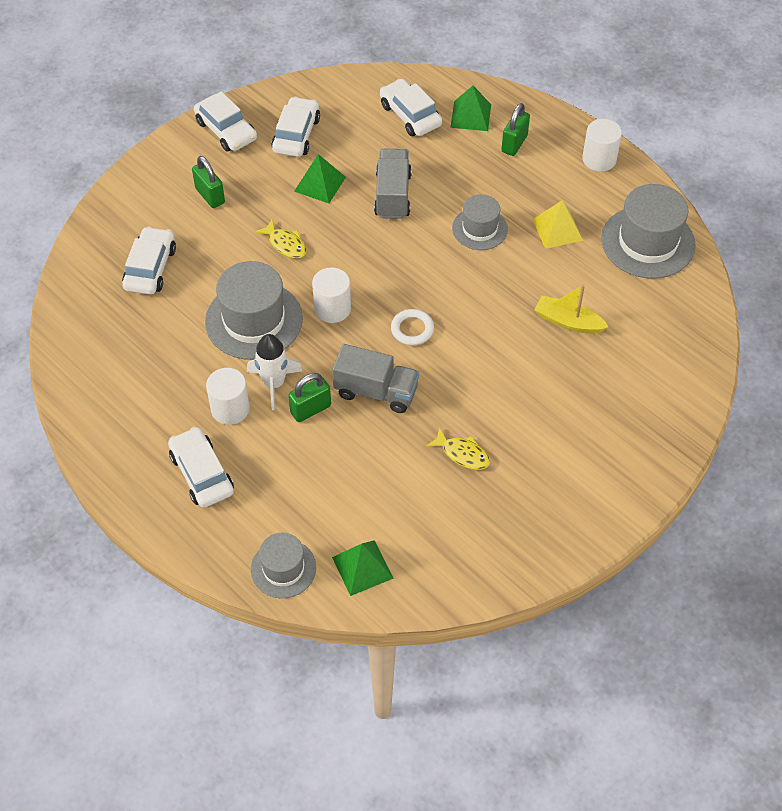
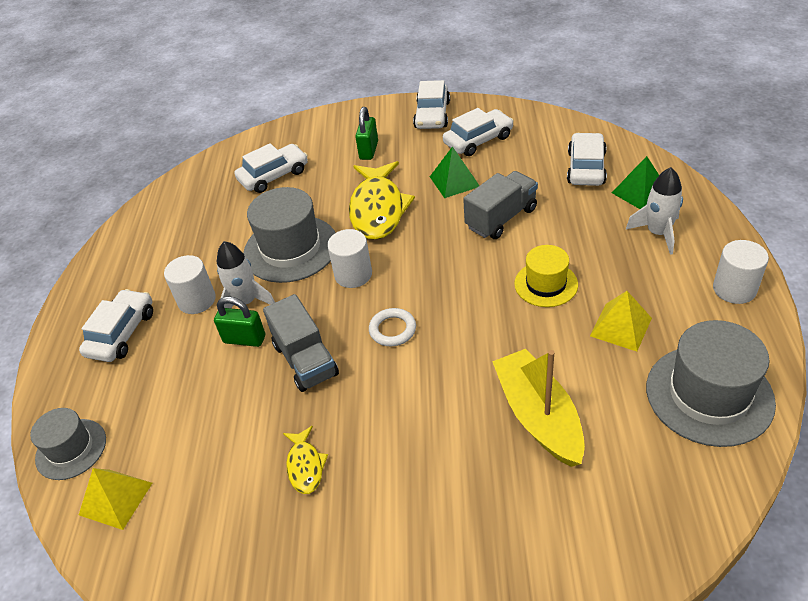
camera: 50 degrees right, 10 degrees down
(285, 244) = (378, 209): yellow fish -> yellow fish, size x2.05
(362, 567) = (116, 498): green pyramid -> yellow pyramid
(479, 229) = (546, 284): grey hat -> yellow hat
(514, 144) = (658, 233): green padlock -> white rocket
(568, 322) = (538, 416): yellow boat -> yellow boat, size x1.52

